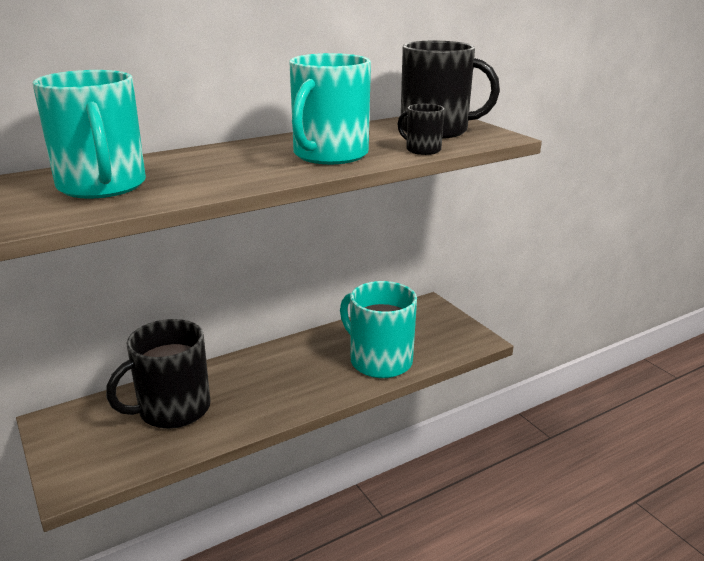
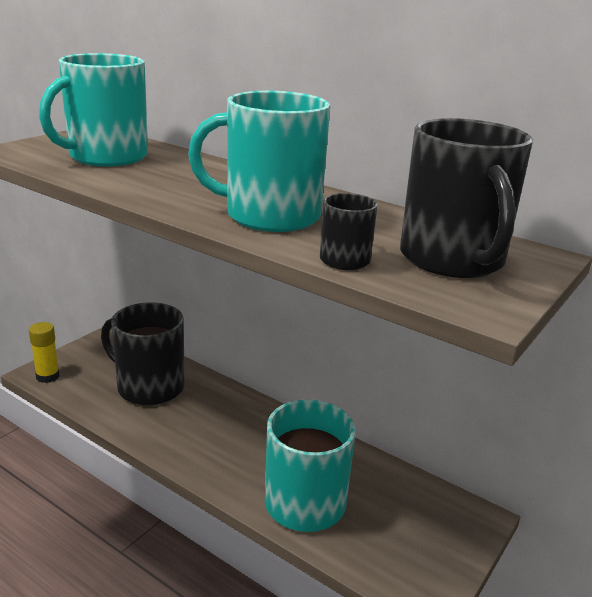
camera: 65 degrees right, 0 degrees up
(84, 479) = (47, 376): none -> yellow glue stick

